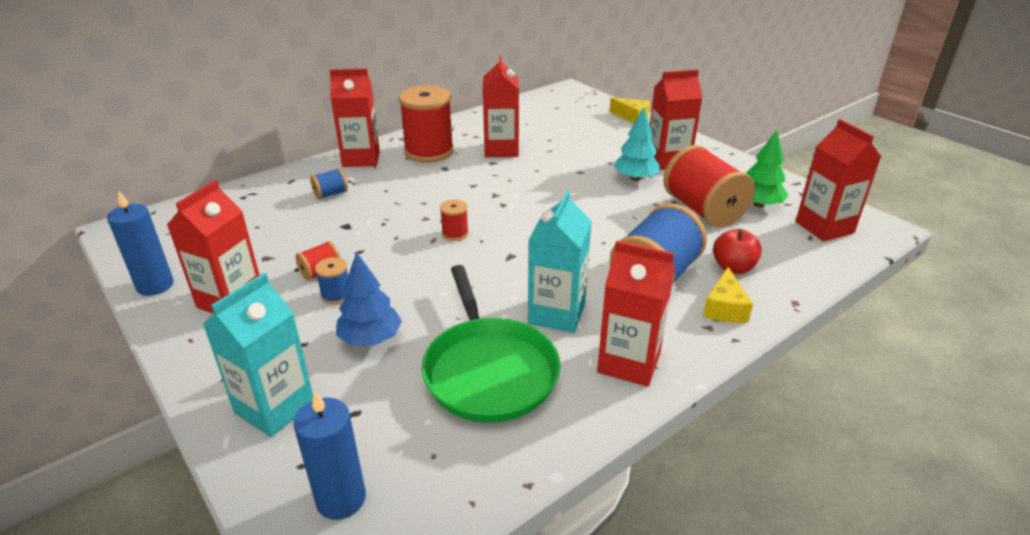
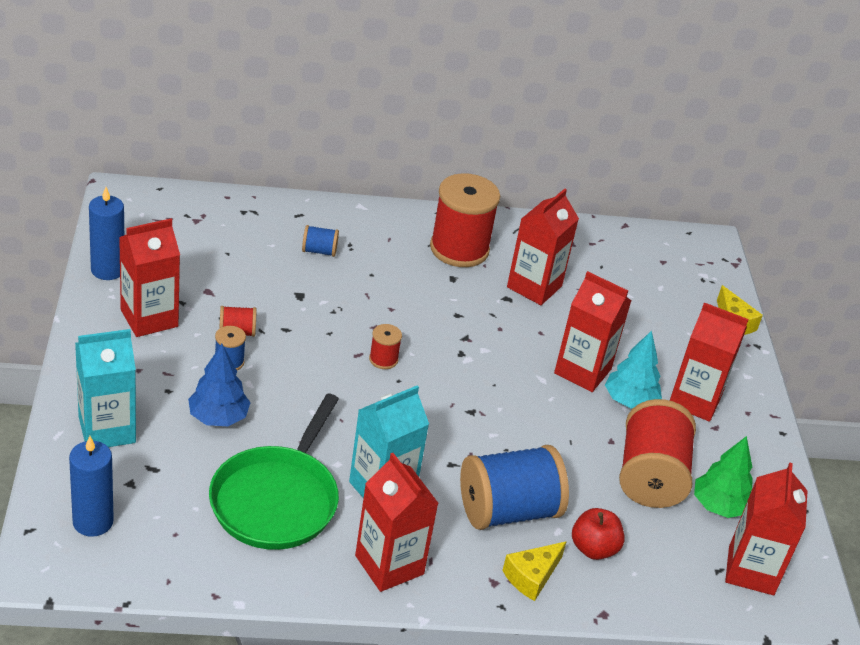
camera: 30 degrees right, 5 degrees up
(361, 158) = (386, 222): red carton -> red carton (582, 371)

